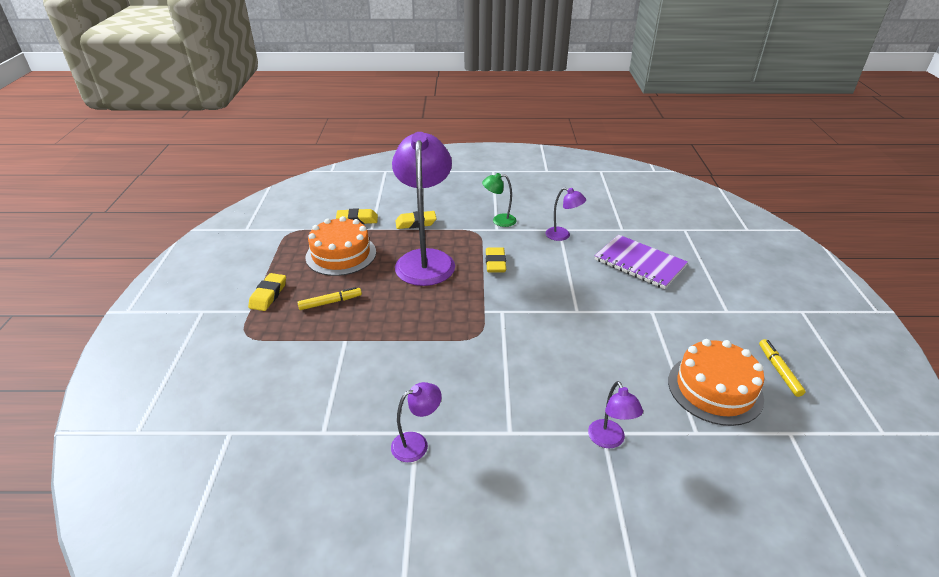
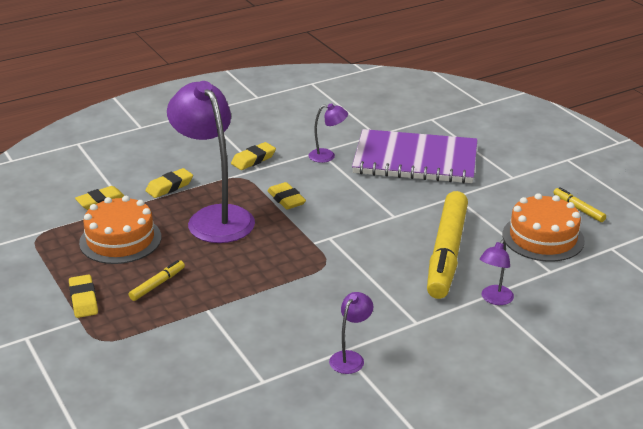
camera: 30 degrees left, 5 degrees down
(499, 220) = (253, 159): green lamp -> yellow eraser
(598, 368) = (447, 253): none -> yellow marker
(609, 440) = (494, 299): purple lamp -> purple lamp turned 75 degrees clockwise
(639, 263) = (415, 160): purple notebook -> purple notebook, size x1.51

